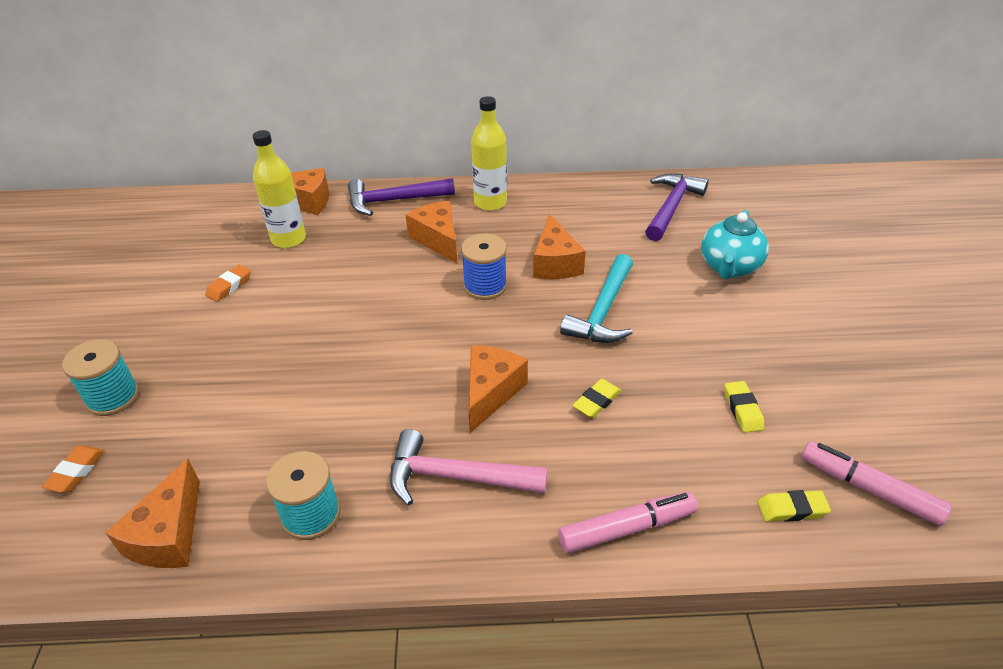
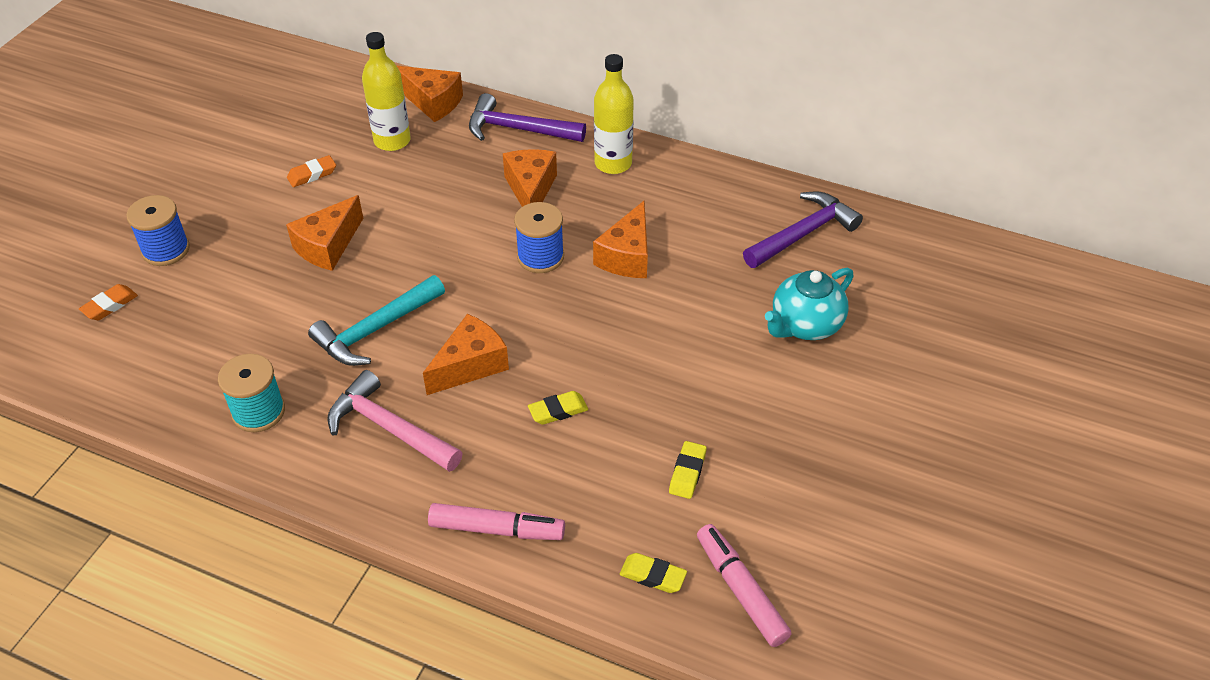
camera: 25 degrees right, 5 degrees up
(113, 397) = (166, 250): turquoise spool -> blue spool
(169, 535) = (149, 384): orange cheese -> orange cheese (328, 246)
(603, 311) = (634, 325): turquoise hammer -> turquoise hammer (375, 330)

